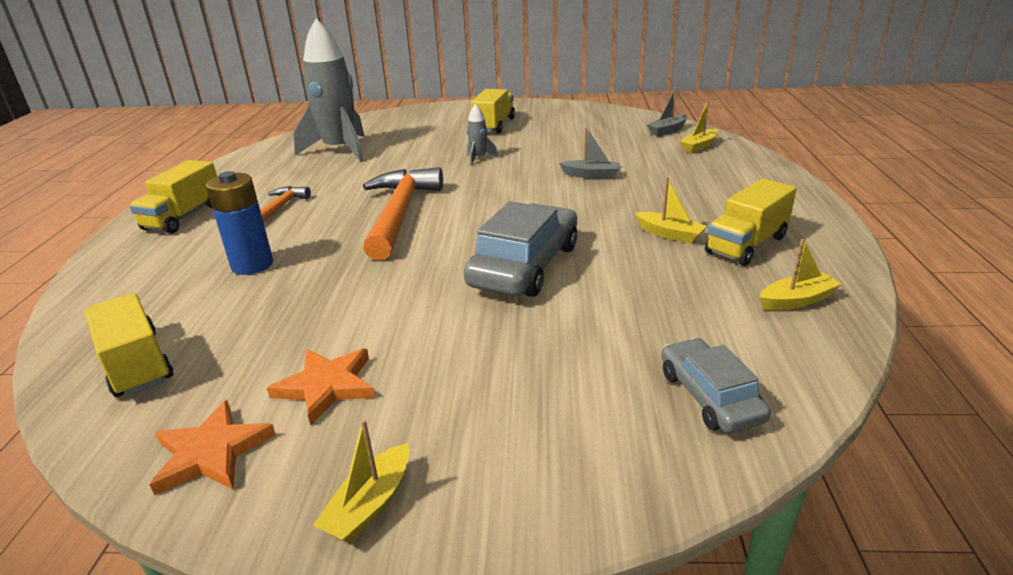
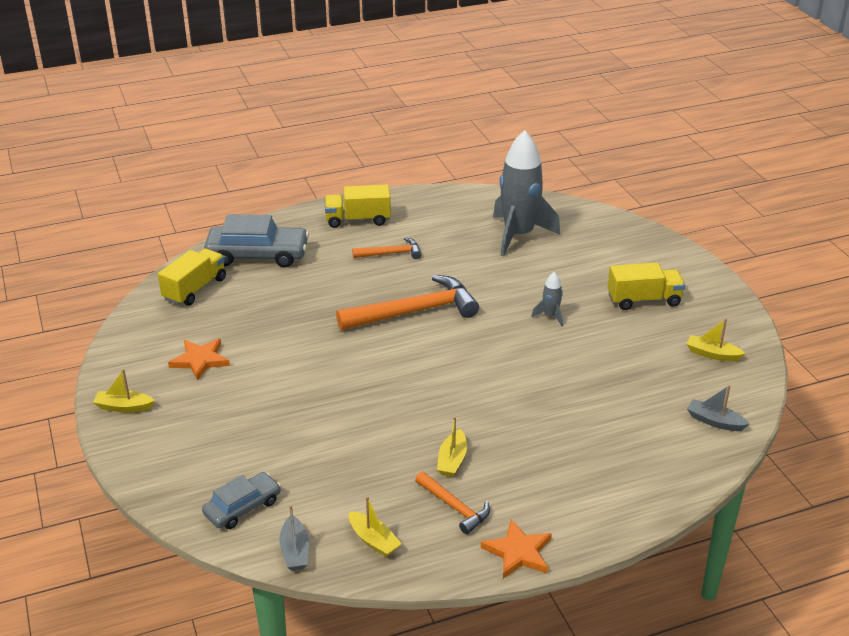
camera: 65 degrees right, 5 degrees up
(211, 452) = (141, 346): orange star -> orange star (518, 552)
(252, 265) = (309, 279): blue battery -> none
(525, 266) = (363, 396): grey car -> grey car (257, 255)
(591, 175) = (551, 392): grey boat -> grey boat (295, 551)
(699, 146) = (679, 452): yellow boat -> yellow boat (712, 354)
(746, 245) = (454, 507): yellow truck -> orange hammer

